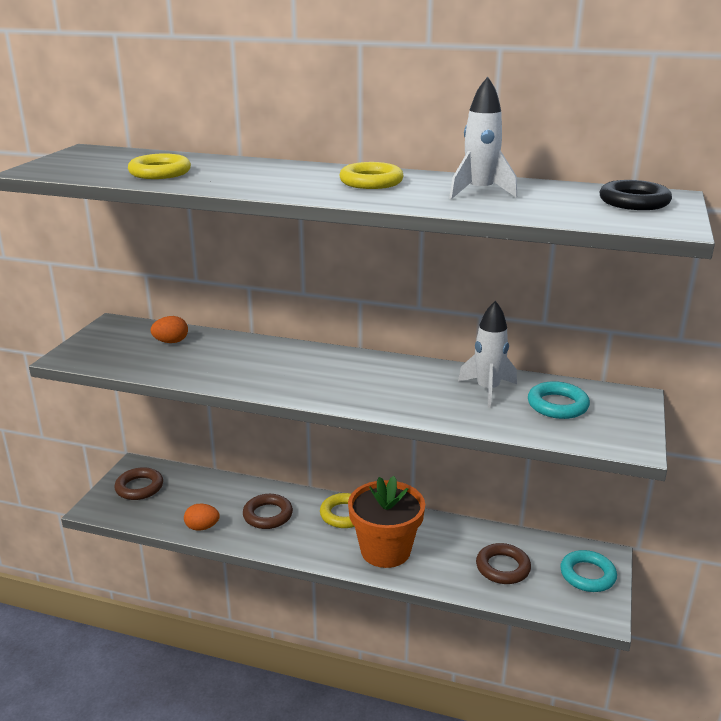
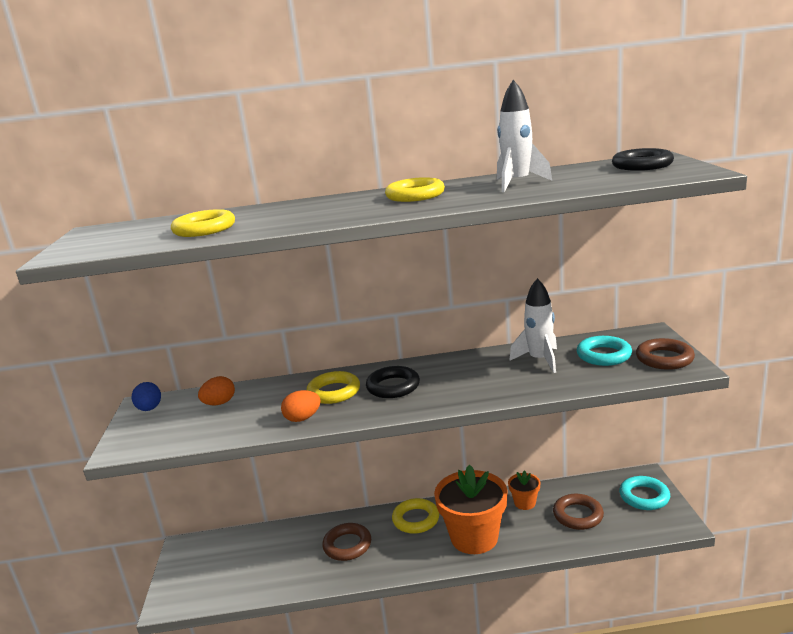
camera: 20 degrees left, 5 degrees down
(114, 329) = (149, 409): none -> blue egg
(139, 487) = (202, 565): brown ring -> brown ring (664, 358)
(202, 527) = (292, 580): orange egg -> orange egg (302, 418)
(271, 361) = (334, 392): none -> yellow ring
(326, 373) = (393, 387): none -> black ring
(459, 536) = (525, 503): none -> orange flower pot

